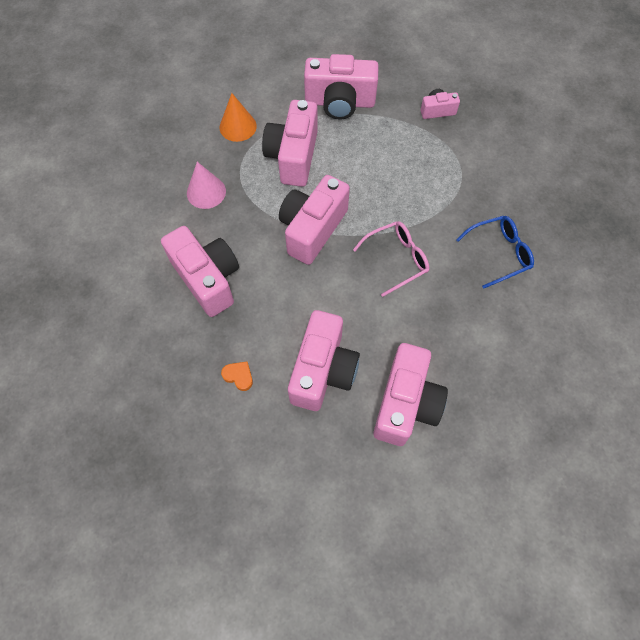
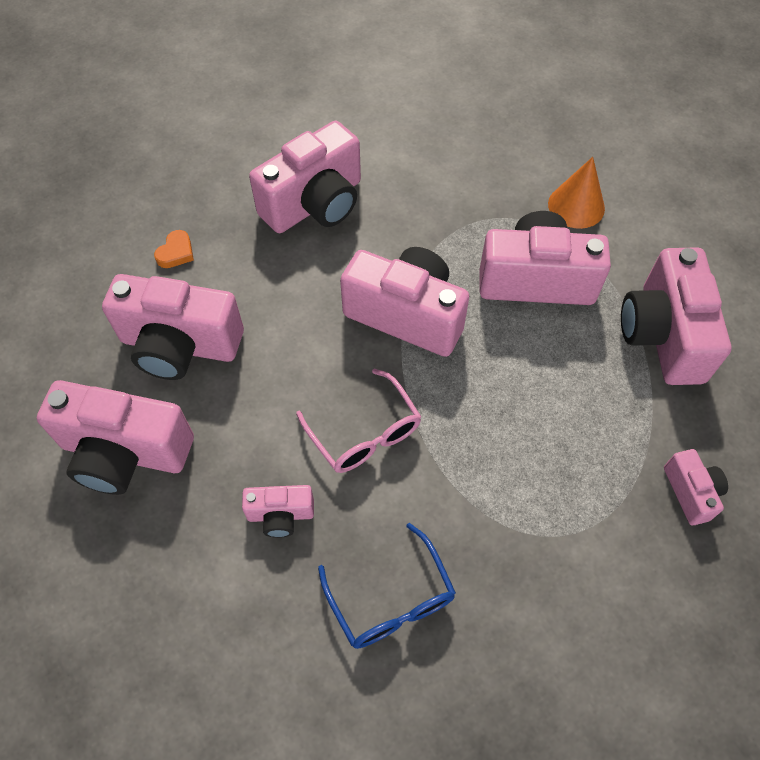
camera: 85 degrees right, 5 degrees down
(206, 192) = (452, 184): pink cone -> none
(450, 308) = (280, 515): none -> pink camera

